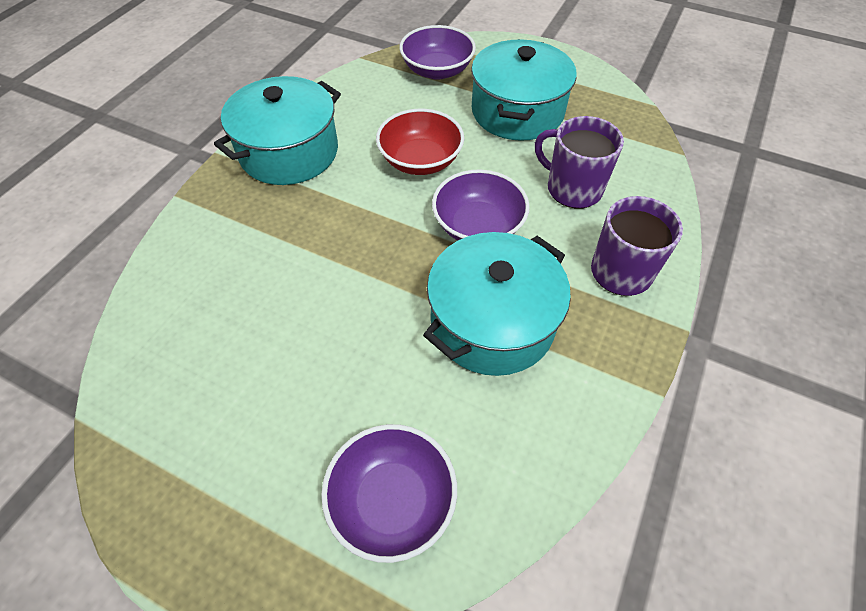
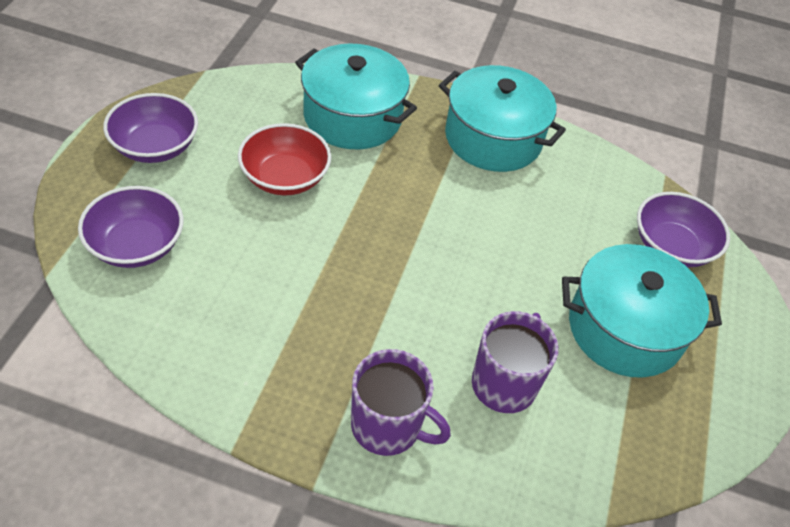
camera: 75 degrees right, 5 degrees down
(420, 160) = (511, 240): red bowl -> red bowl (285, 177)
(478, 226) = (427, 293): purple bowl -> purple bowl (155, 146)
(492, 322) = (306, 307): turquoise pot -> turquoise pot (352, 117)

